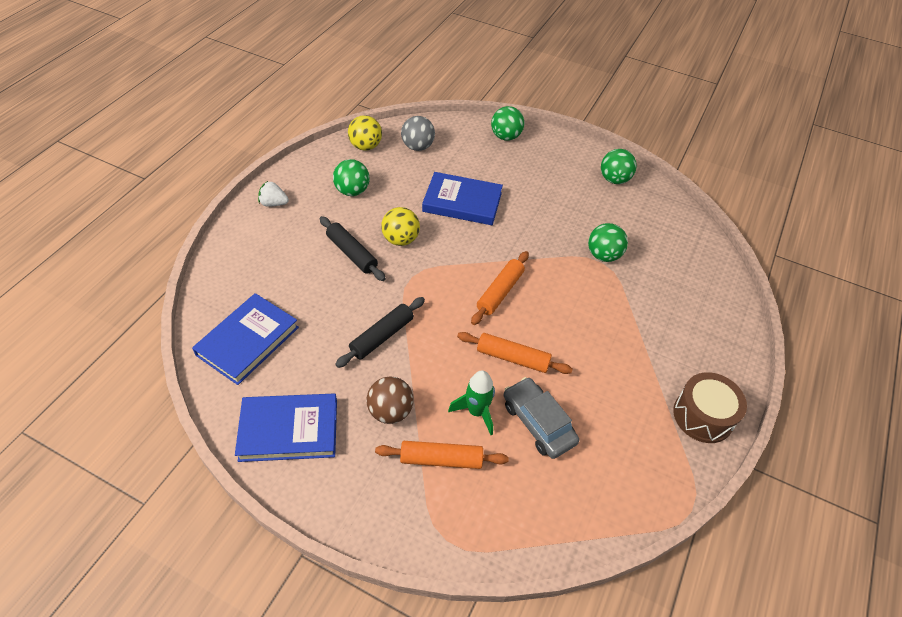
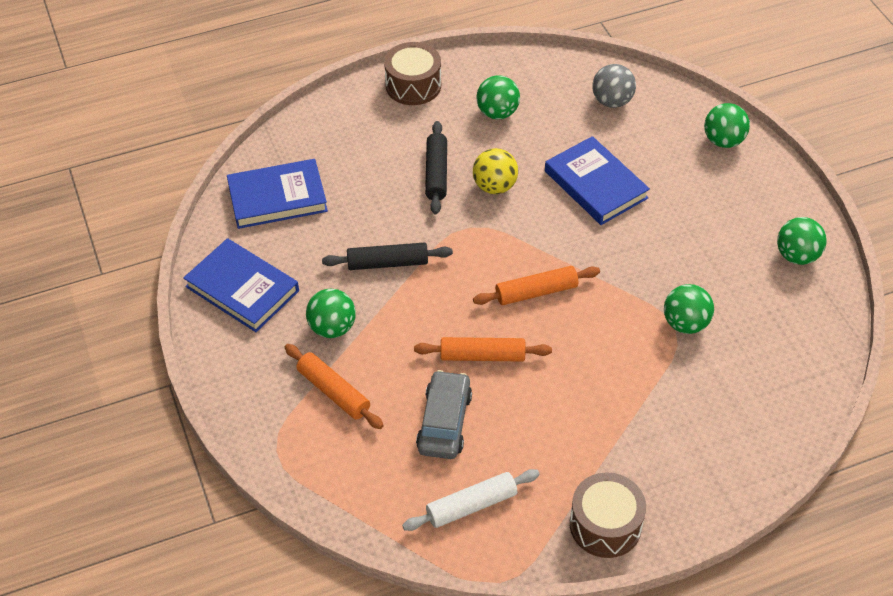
camera: 45 degrees right, 0 degrees up
(274, 203) = (413, 85): white strawberry -> brown drum
(365, 146) = (558, 73): yellow ball -> none
(390, 411) = (332, 328): brown ball -> green ball
(476, 412) = (401, 377): green rocket -> none
(513, 358) = (482, 356): orange rolling pin -> orange rolling pin turned 60 degrees counterclockwise
(617, 469) = (471, 505): none -> white rolling pin

